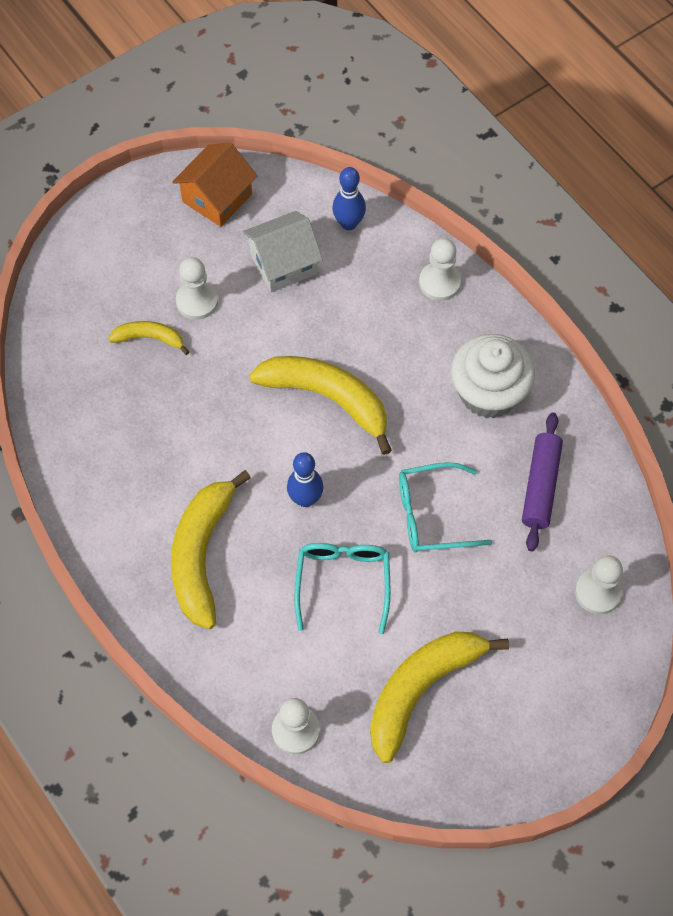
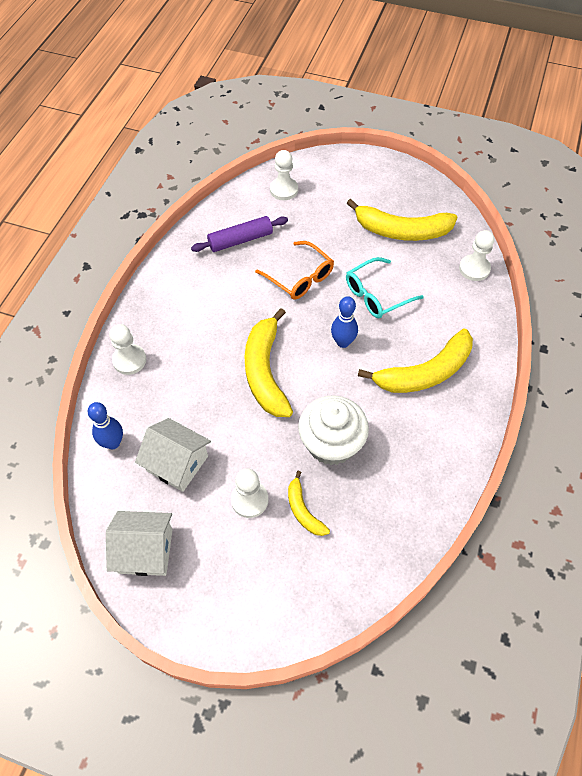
camera: 125 degrees left, 5 degrees down
(217, 198) = (145, 551): orange house -> white house
(432, 515) = (299, 277): turquoise glasses -> orange glasses
(488, 393) = (196, 292): white cupcake -> white cupcake (331, 443)

